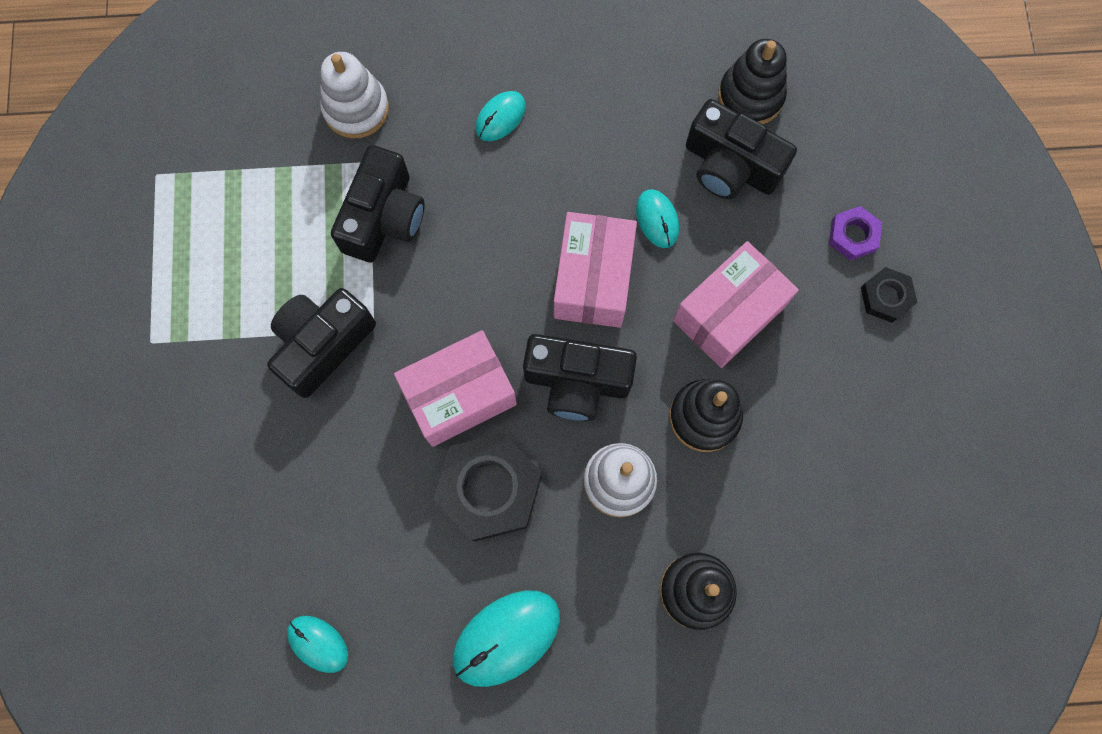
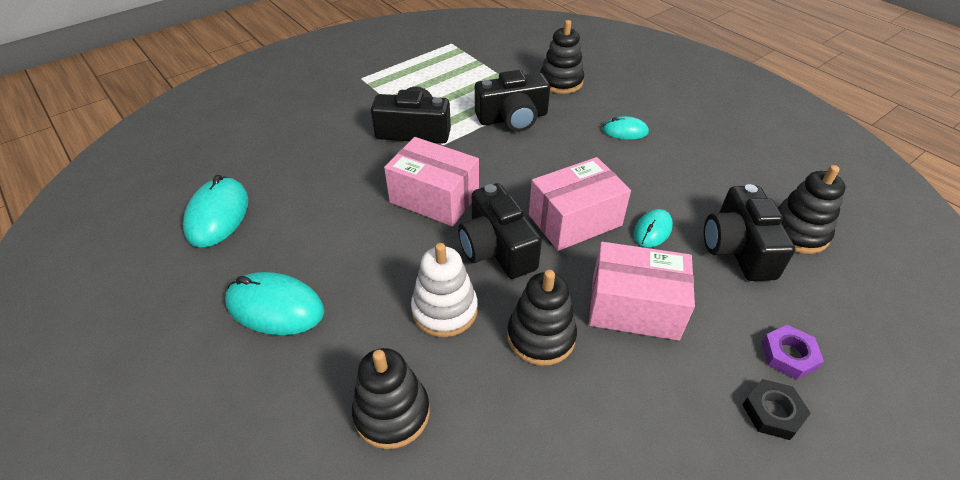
camera: 55 degrees right, 30 degrees down
(318, 644) = (218, 215): turquoise mouse -> turquoise mouse, size x1.71
(356, 109) = (561, 82): white stacking toy -> black stacking toy
(489, 489) = (382, 242): black nut -> none

